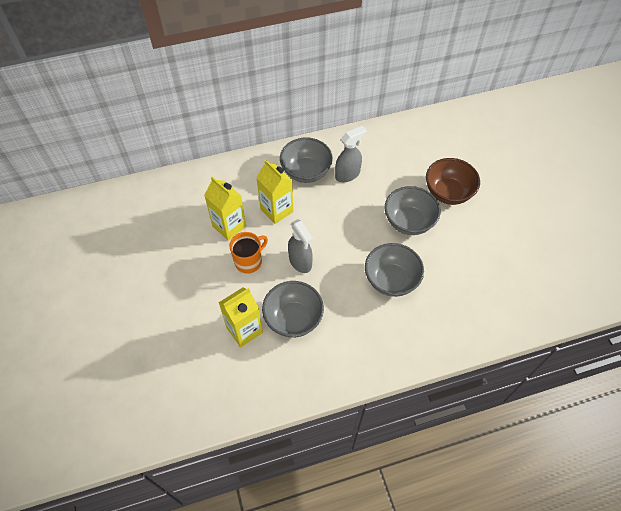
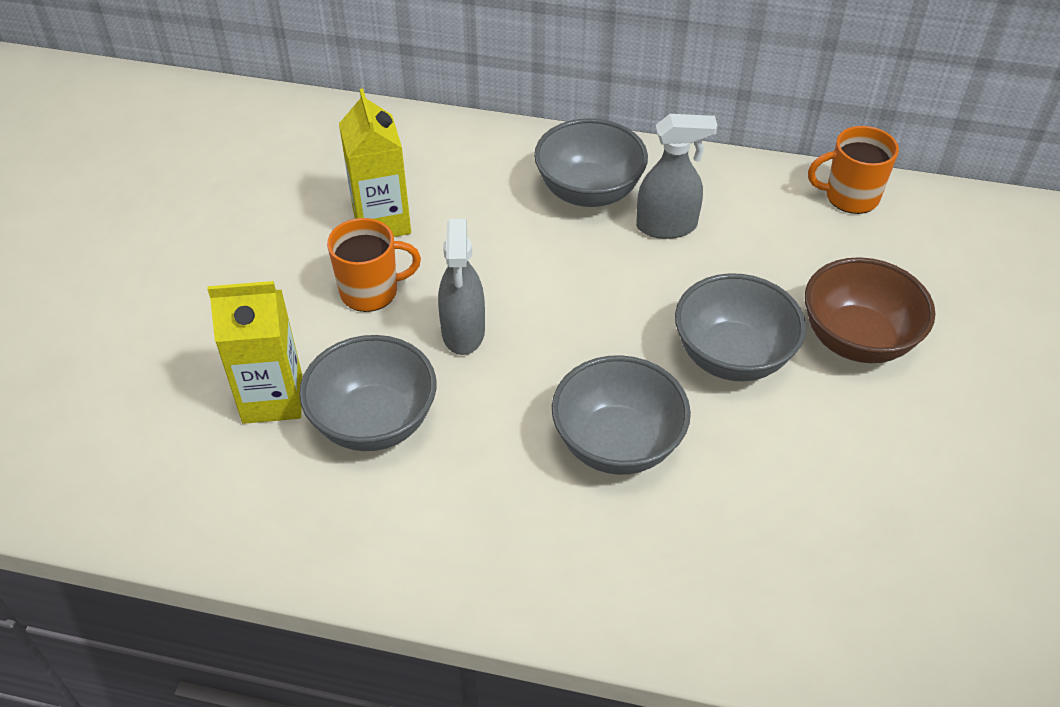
camera: 30 degrees right, 10 degrees down
(276, 210) = (486, 231): yellow carton -> none
(408, 129) = (850, 197): none -> orange mug

